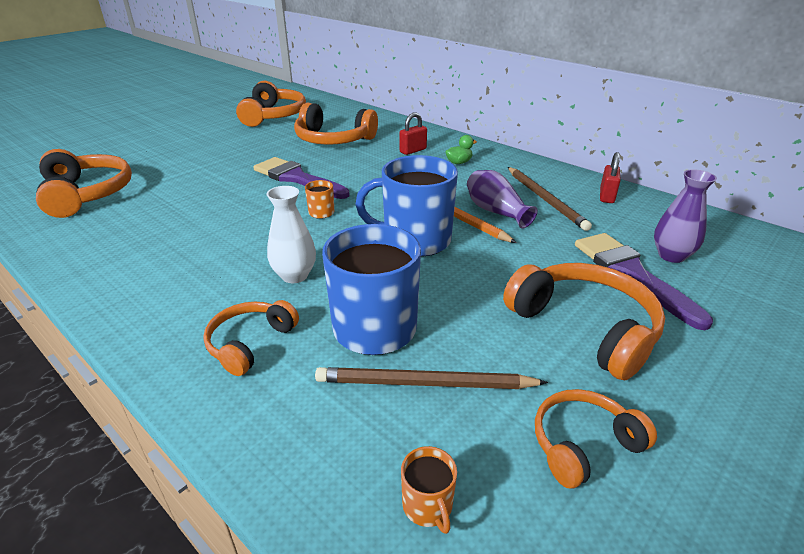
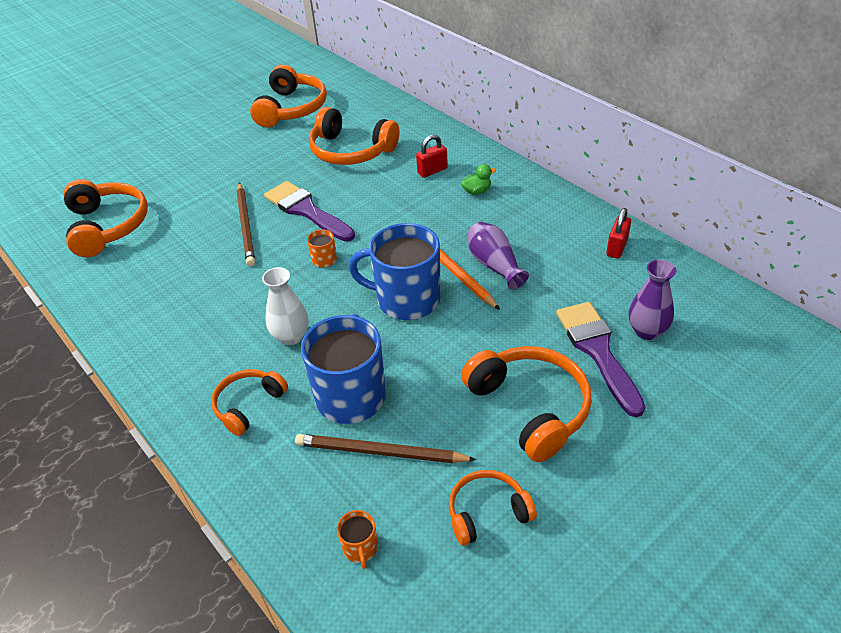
camera: 10 degrees right, 10 degrees up
(545, 199) = (550, 250): brown pencil -> brown pencil (246, 226)

